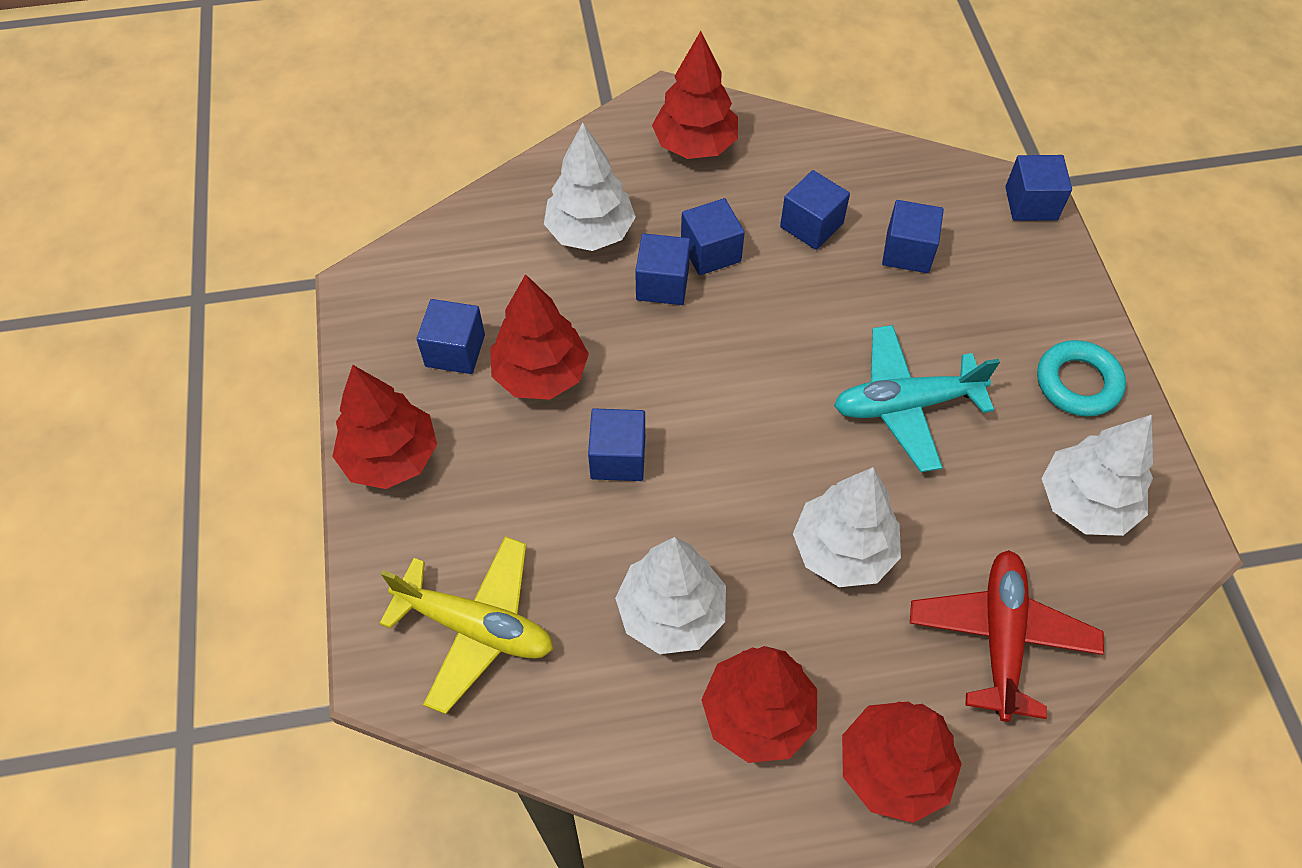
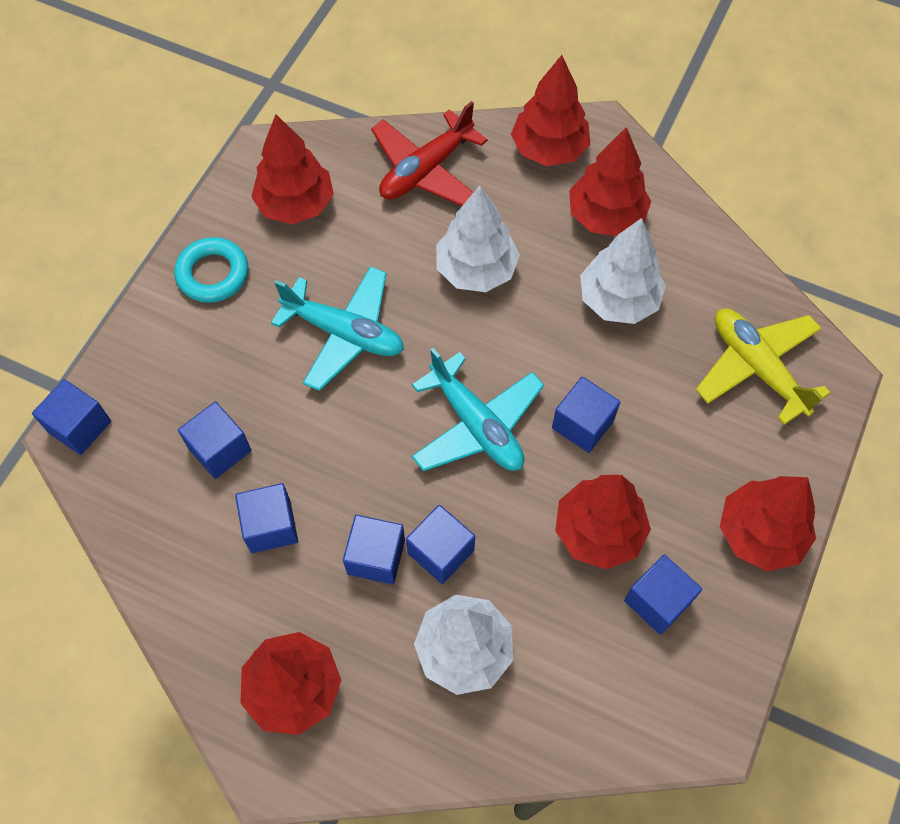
camera: 145 degrees left, 5 degrees up
(714, 398) = (476, 425): none -> turquoise plane
(1085, 503) = (295, 204): white tree -> red tree

